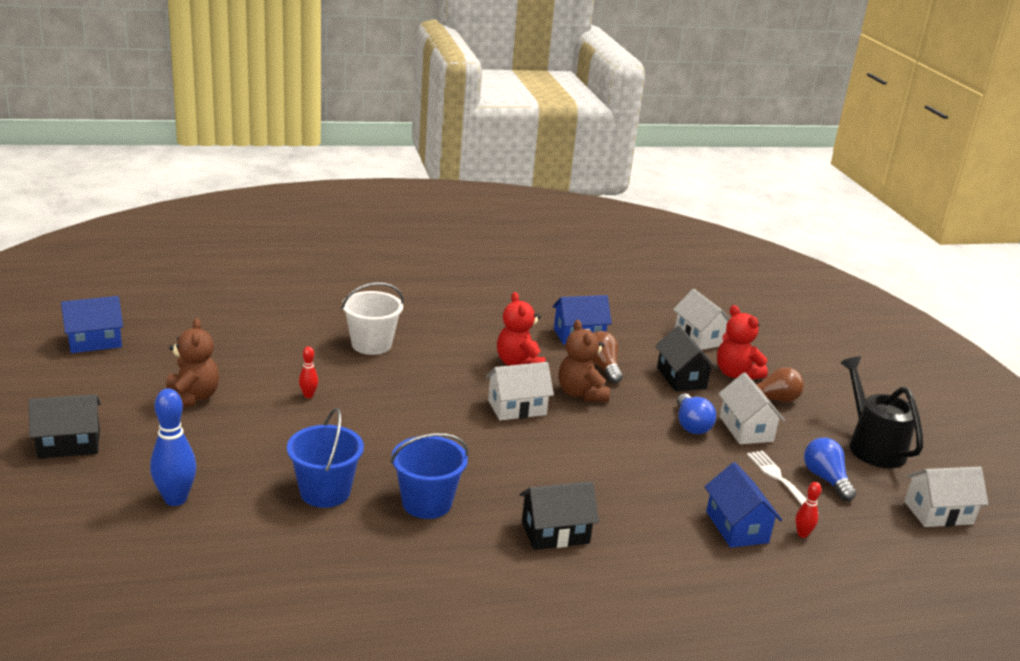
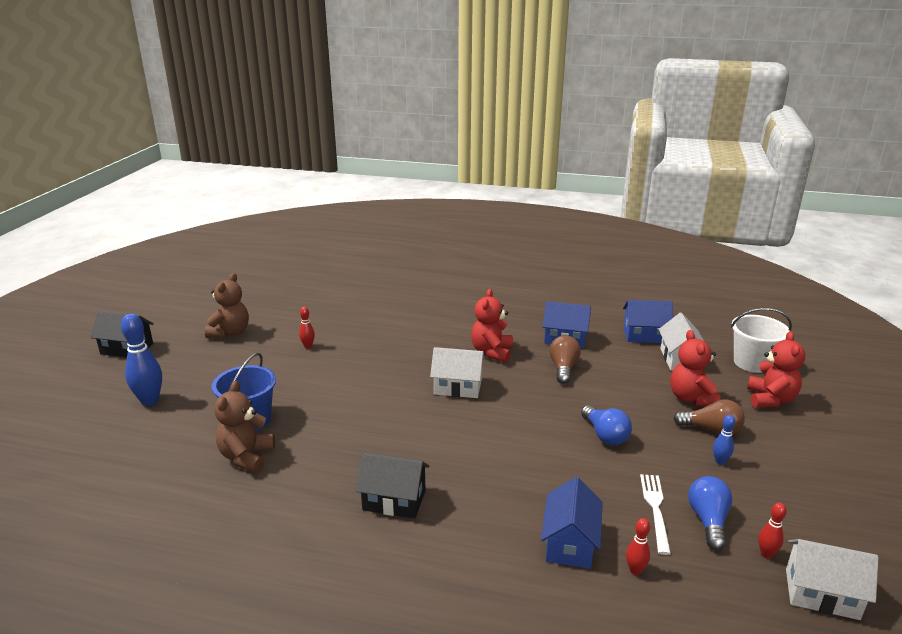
camera: 30 degrees right, 0 degrees up
(95, 341) = (209, 285): blue house -> blue house (644, 335)
(371, 344) = (388, 317): white bucket -> white bucket (752, 363)
(427, 503) = (314, 447): blue bucket -> none
(581, 393) = (524, 386): brown teddy bear -> brown teddy bear (246, 457)
(681, 378) = (631, 391): black house -> none
(691, 425) = (605, 435): blue light bulb -> blue light bulb turned 45 degrees counterclockwise
(746, 429) = (659, 451): white house -> none
(798, 361) = (770, 399): none -> red teddy bear
(799, 426) = (720, 461): none -> blue bowling pin
(872, 445) = (791, 500): black watering can -> none
(883, 494) = (766, 554): none -> red bowling pin

